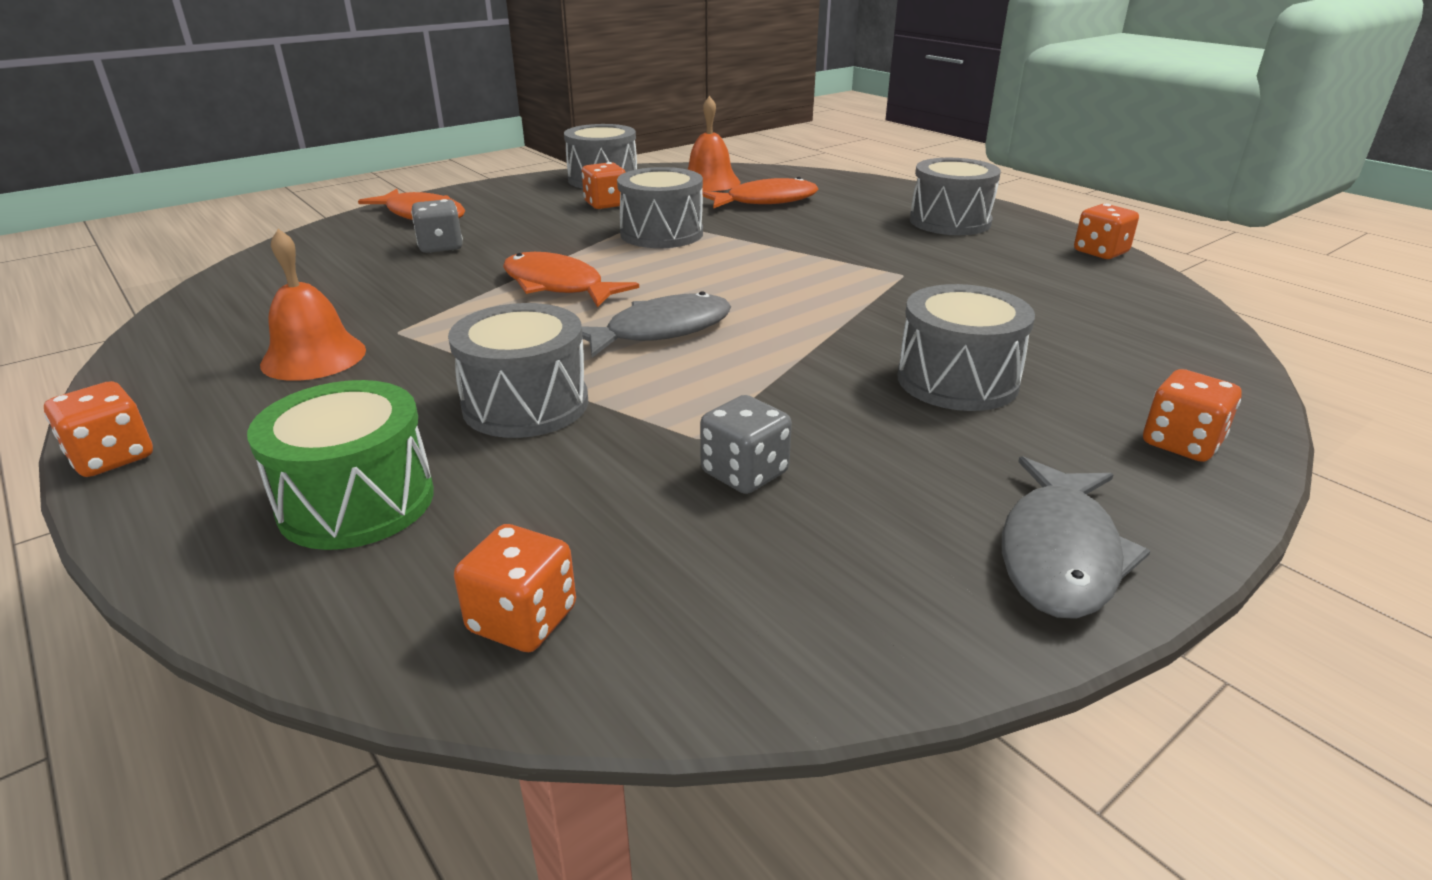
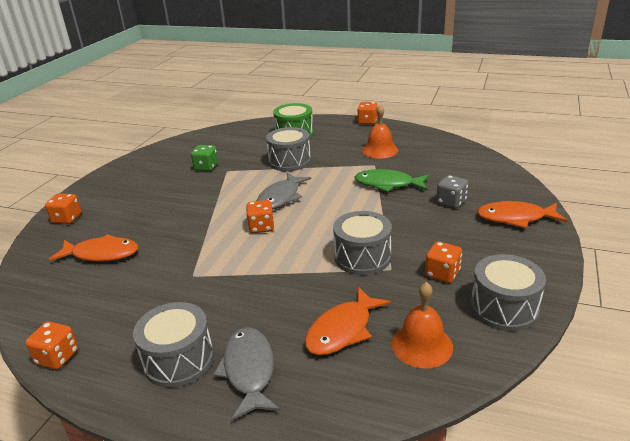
camera: 150 degrees right, 0 degrees up
(457, 292) = (388, 184): none -> green fish
(522, 620) = (230, 134): orange dice -> orange dice (261, 227)
(558, 286) = (354, 202): orange fish -> orange fish (101, 254)
(744, 473) = (206, 167): grey dice -> green dice
(957, 381) = (149, 216): grey drum -> none
(1059, 553) = (115, 177): grey fish -> grey fish (249, 371)

